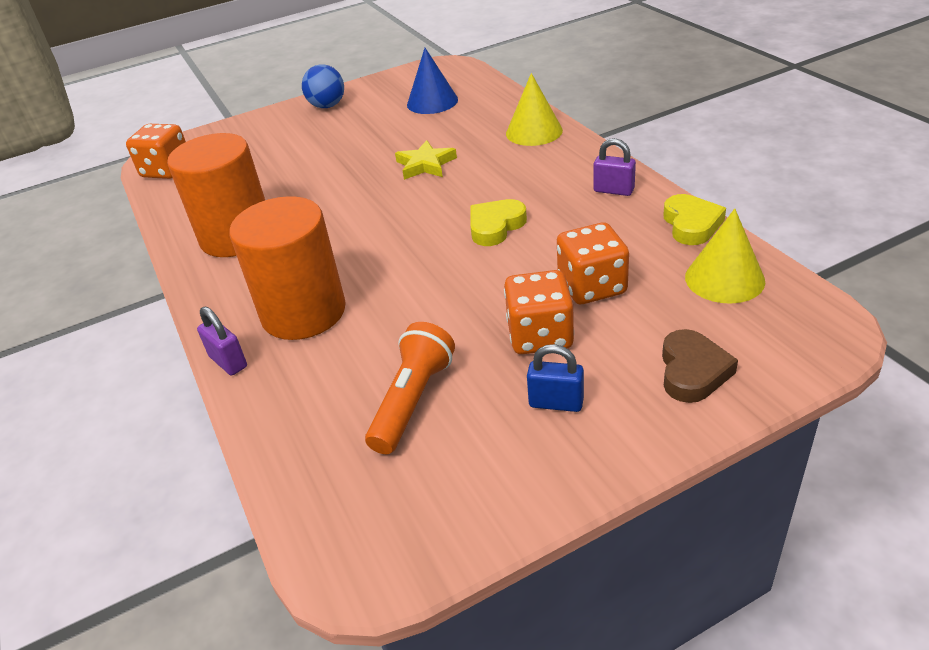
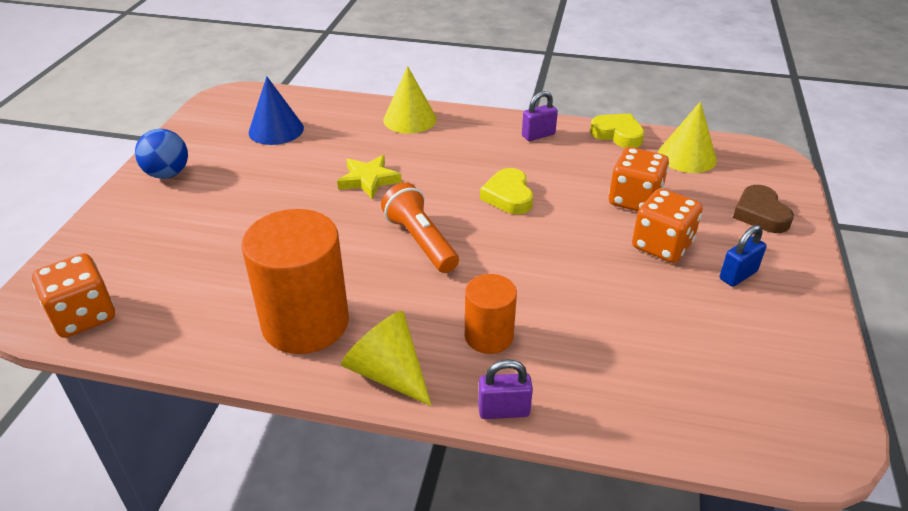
camera: 55 degrees left, 0 degrees up
(220, 293) = (388, 373): none -> yellow cone
(303, 312) = (488, 336): orange cylinder -> orange cylinder, size x0.55
(412, 400) = (670, 333): orange flashlight -> orange flashlight (420, 241)
(692, 371) = (760, 214): brown heart -> brown heart turned 150 degrees counterclockwise

